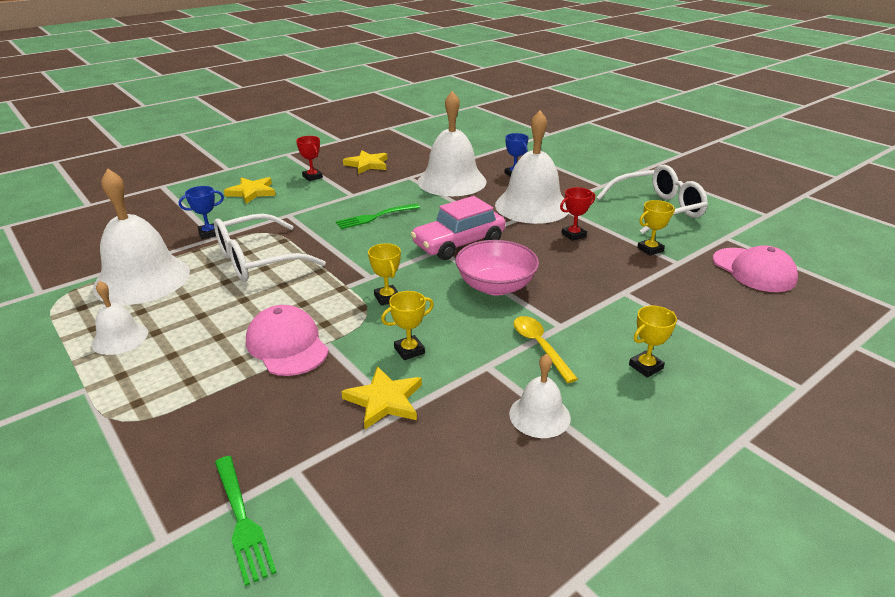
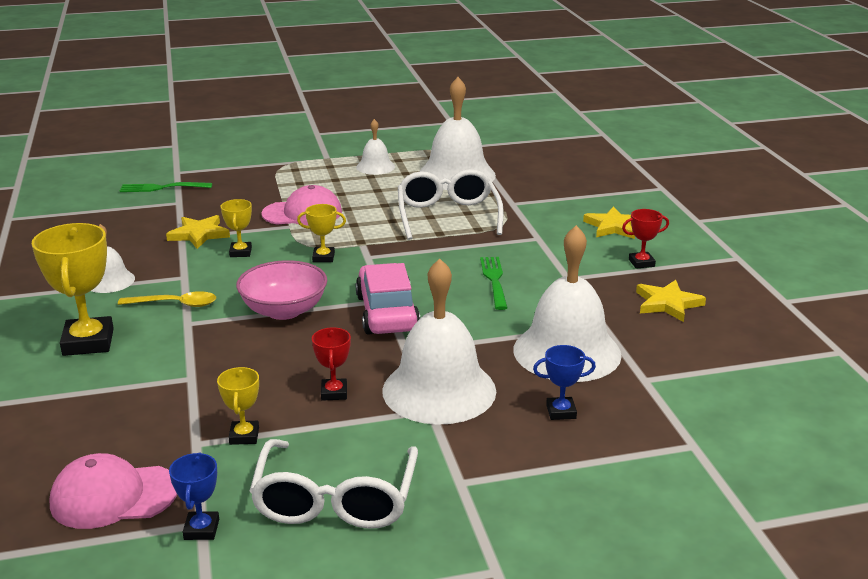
camera: 115 degrees right, 5 degrees down
(209, 233) = (522, 201): blue trophy -> blue trophy (201, 529)
(645, 367) = (88, 342): yellow trophy -> yellow trophy, size x1.92

